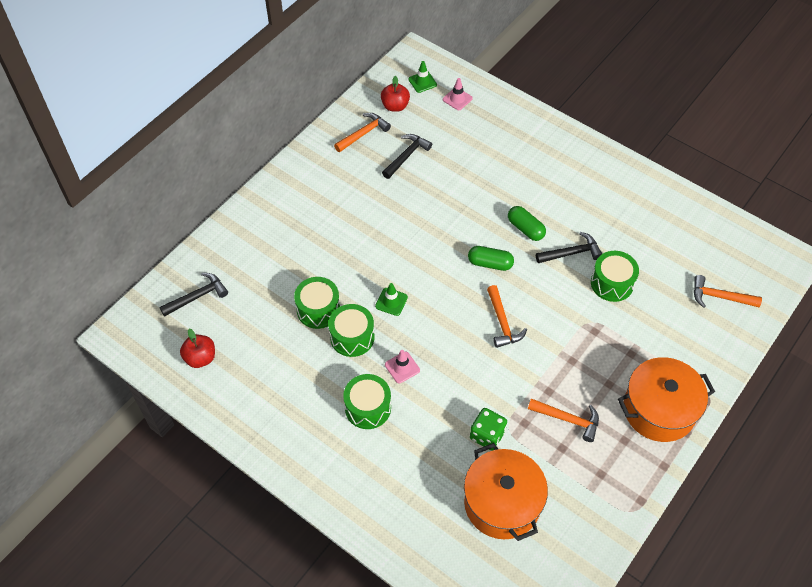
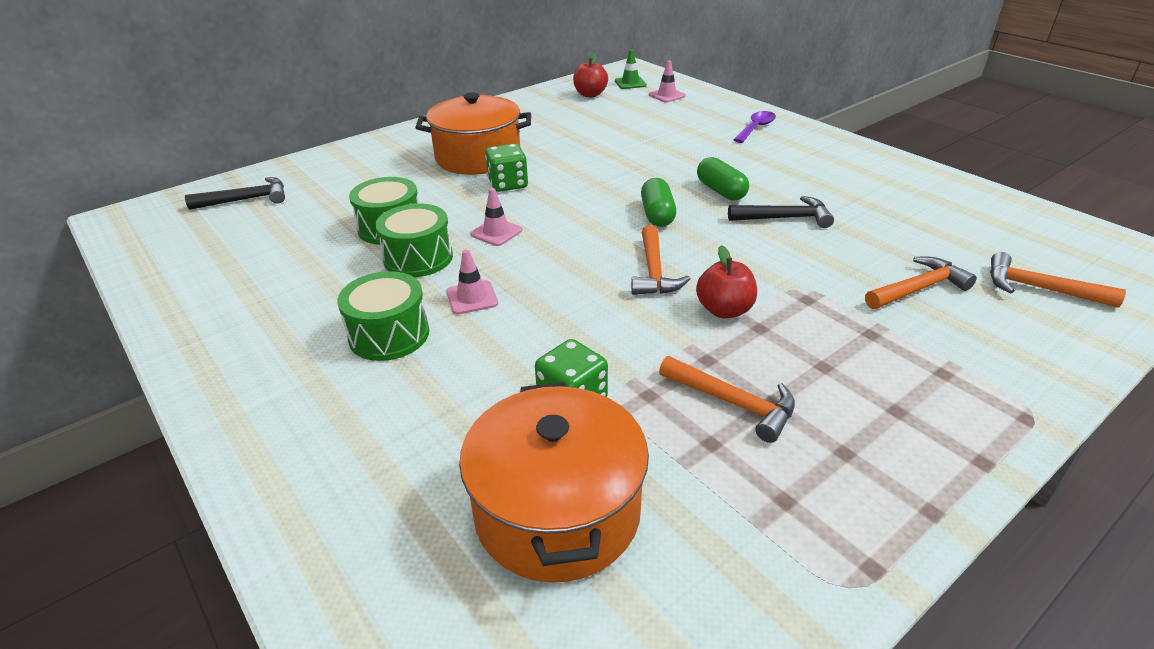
camera: 15 degrees right, 20 degrees down
(200, 358) = (196, 251): red apple -> red apple (724, 310)
(363, 134) = (542, 108): orange hammer -> orange hammer (918, 289)
(377, 245) = (508, 184): none -> green dice
(391, 302) = (496, 232): green traffic cone -> pink traffic cone
(406, 156) = (585, 125): black hammer -> none
(490, 263) = (657, 215): green capsule -> green capsule turned 60 degrees clockwise
(535, 140) = (756, 128): none -> purple spoon
(612, 283) = (845, 253): green drum -> none
(659, 409) = (922, 417): orange pot -> orange pot (478, 157)

